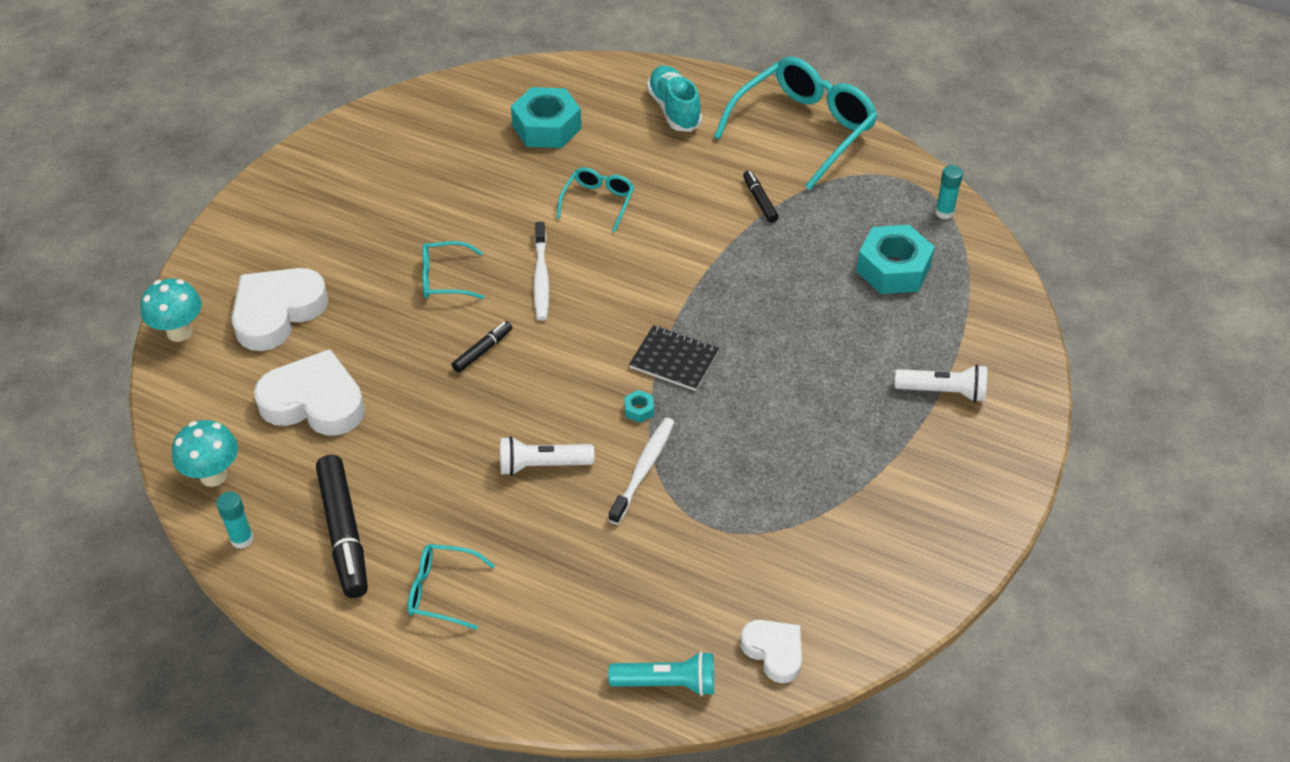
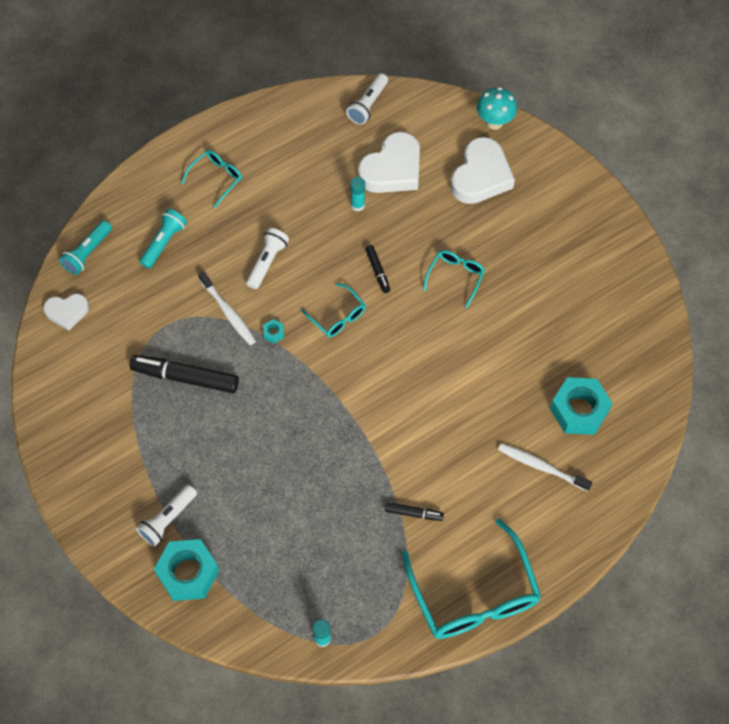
camera: 120 degrees right, 15 degrees up
(213, 475) = (368, 105): turquoise mushroom -> white flashlight
(242, 539) = (314, 103): turquoise glue stick -> turquoise glue stick (357, 205)
(277, 312) = (481, 176): white heart -> white heart turned 45 degrees clockwise
(344, 533) = (286, 149): black marker -> black marker (185, 377)
(541, 278) = (422, 333): white toothbrush -> white toothbrush (541, 466)
(588, 597) = (164, 243): none -> turquoise flashlight
(598, 203) = (475, 403): turquoise glasses -> turquoise glasses (337, 316)
(674, 109) = (551, 511): turquoise shoe -> none
(674, 360) = (300, 374): black notebook -> none
(893, 269) = (291, 562): turquoise nut -> turquoise nut (188, 573)

